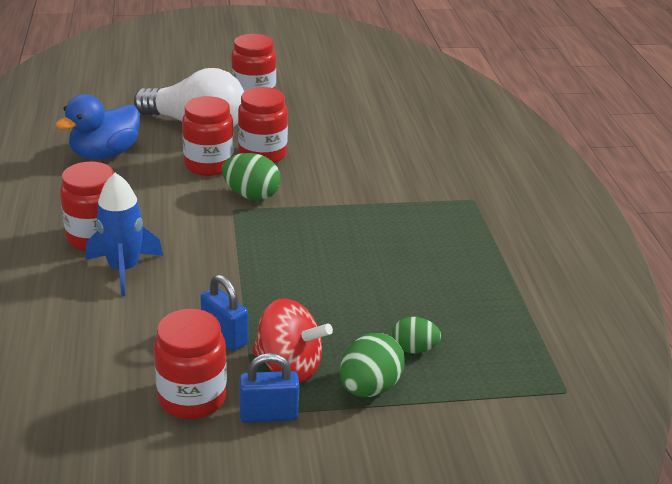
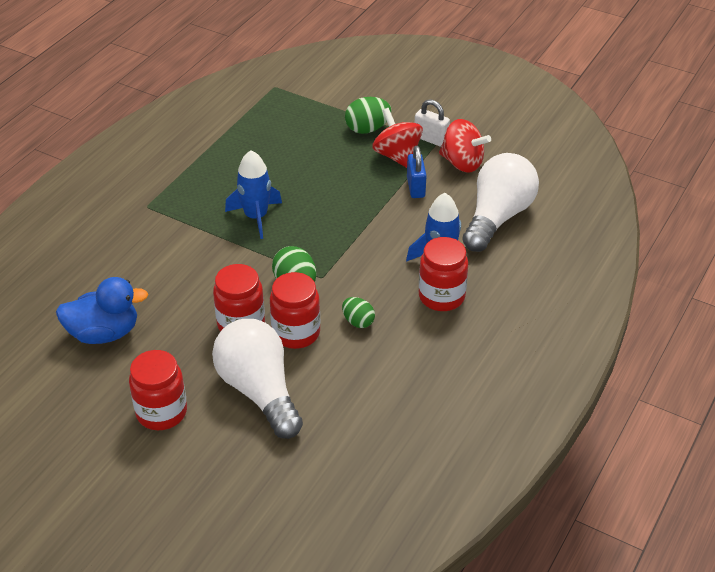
camera: 140 degrees left, 10 degrees up
(88, 344) = (497, 217): none -> white light bulb
(105, 154) = (370, 390): blue duck -> blue duck (104, 333)
(192, 398) = (462, 163): red jar -> red spinning top
(268, 415) = (431, 139): blue padlock -> white padlock
(362, 231) = (256, 217): none -> blue rocket
(413, 349) = (321, 136): green egg -> green egg (358, 321)

